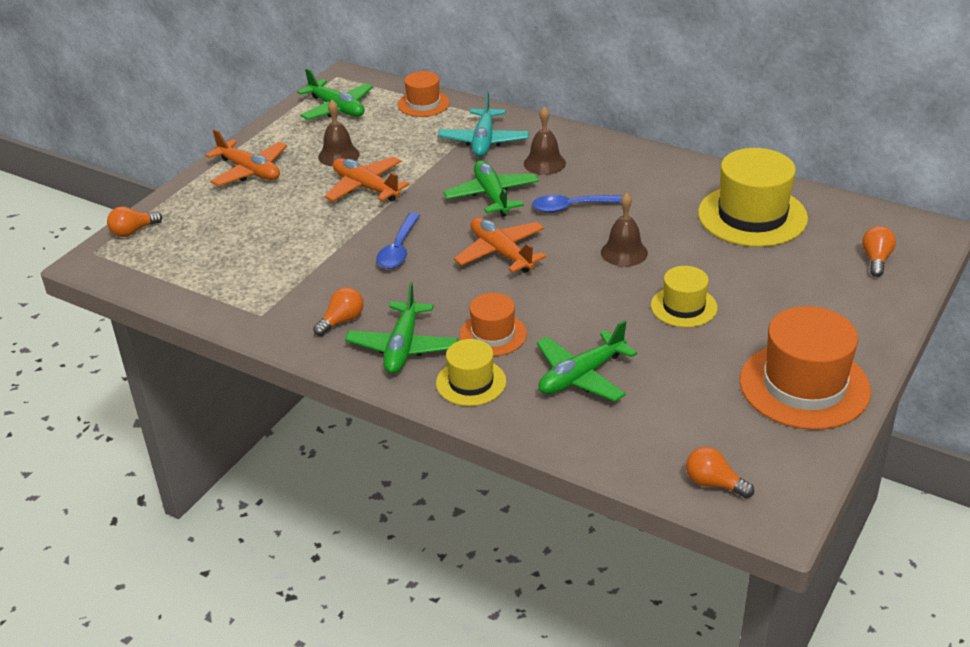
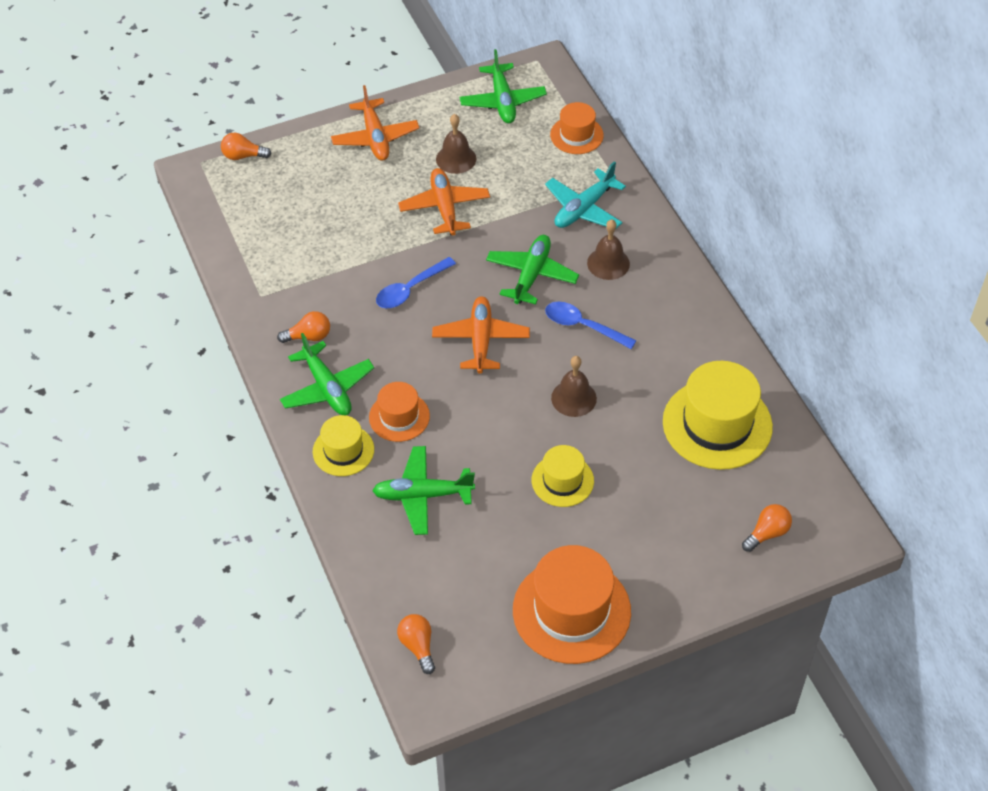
camera: 35 degrees right, 15 degrees up
(402, 347) = (327, 388): green plane -> green plane turned 75 degrees counterclockwise

